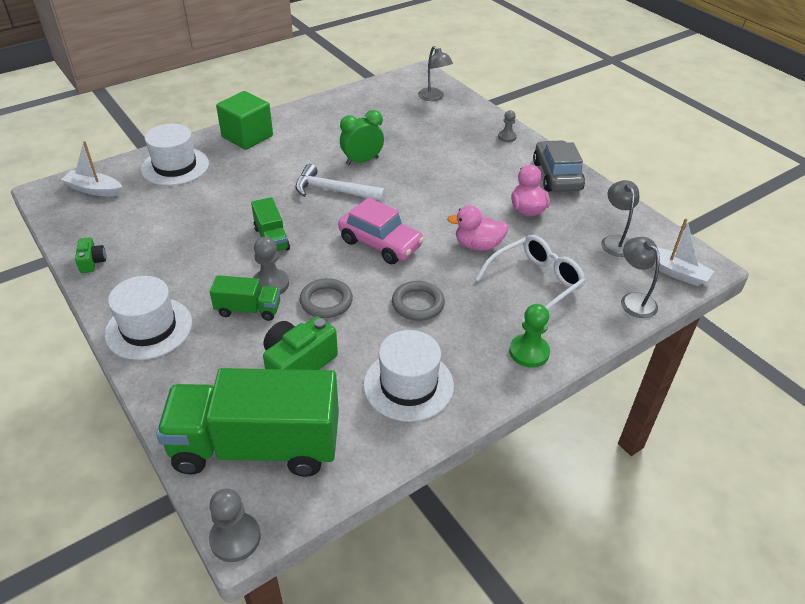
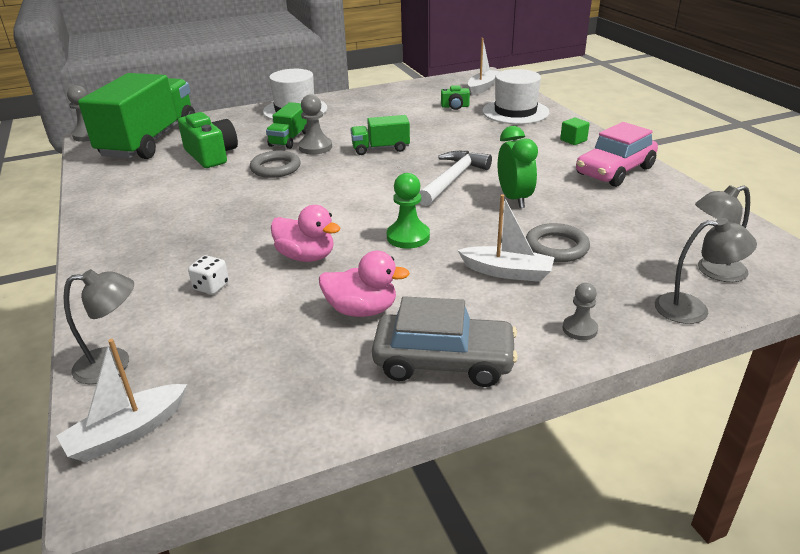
camera: 105 degrees right, 10 degrees down
(92, 262) = (383, 92): green camera -> green camera (455, 106)
(247, 136) = (573, 140): green cube -> green cube, size x0.44
(380, 243) = (344, 198): pink car -> pink car (614, 171)
(408, 385) = (143, 195): white hat -> none
(418, 304) = (237, 209): grey ring -> grey ring (556, 247)
(462, 160) = (507, 272): none -> white boat
(478, 245) = (306, 256): pink duck -> pink duck turned 105 degrees clockwise
(529, 352) = (115, 261): green pawn -> green pawn (408, 237)
(535, 283) = (211, 286): white glasses -> white dice
(615, 241) = (242, 384): grey lamp -> grey lamp (693, 309)

